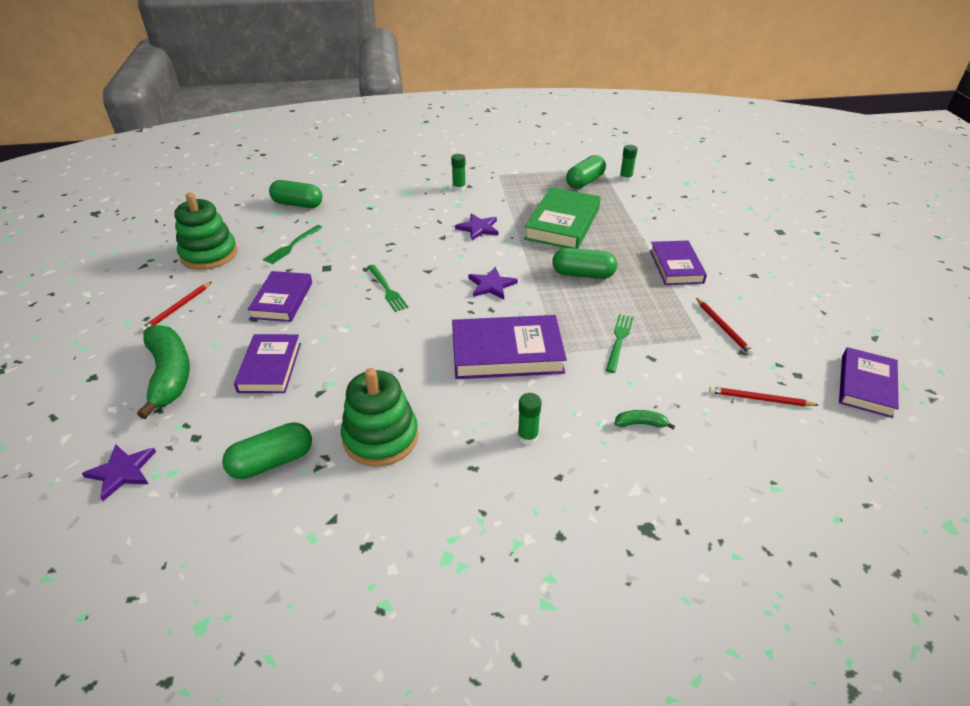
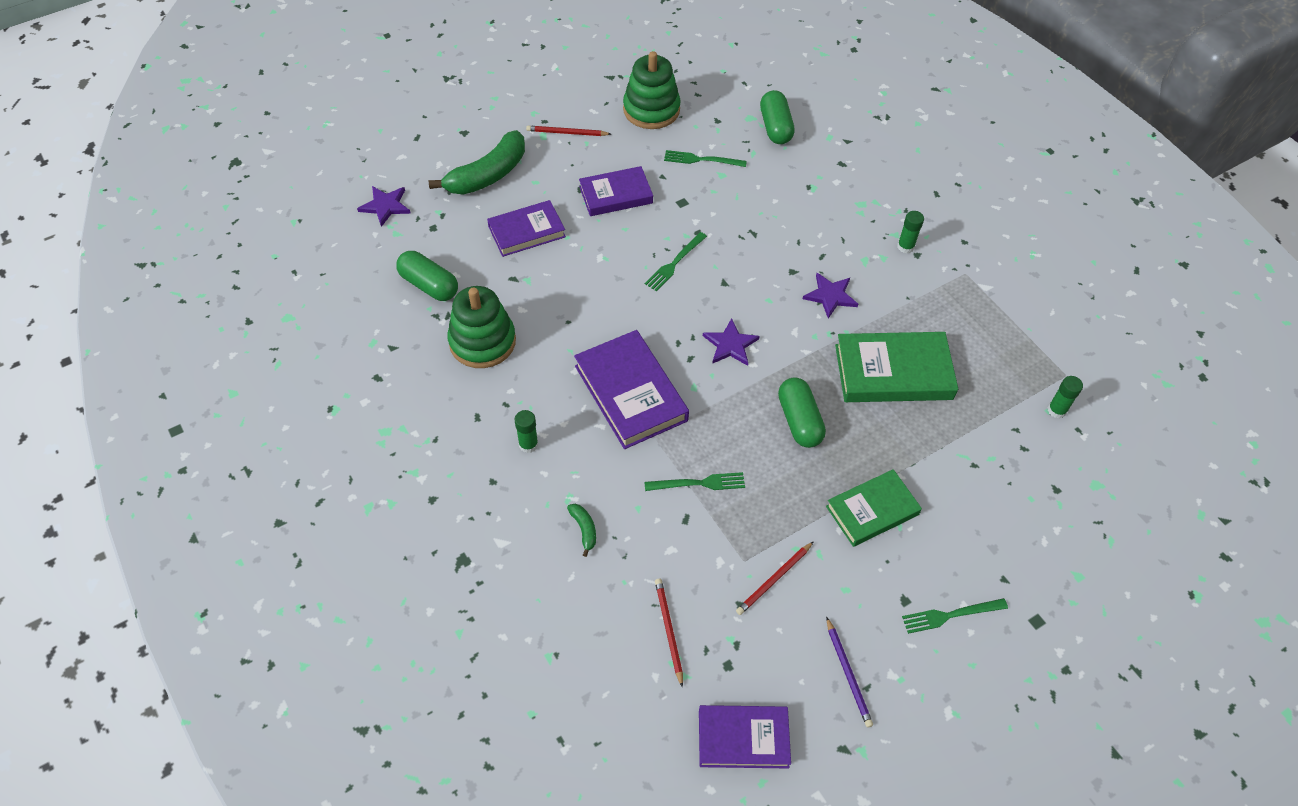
camera: 65 degrees right, 15 degrees up
(585, 182) = (1013, 367): green capsule -> none
(676, 266) = (872, 510): purple book -> green book
(770, 260) = (951, 615): none -> green fork
(811, 317) = (848, 673): none -> purple pencil

